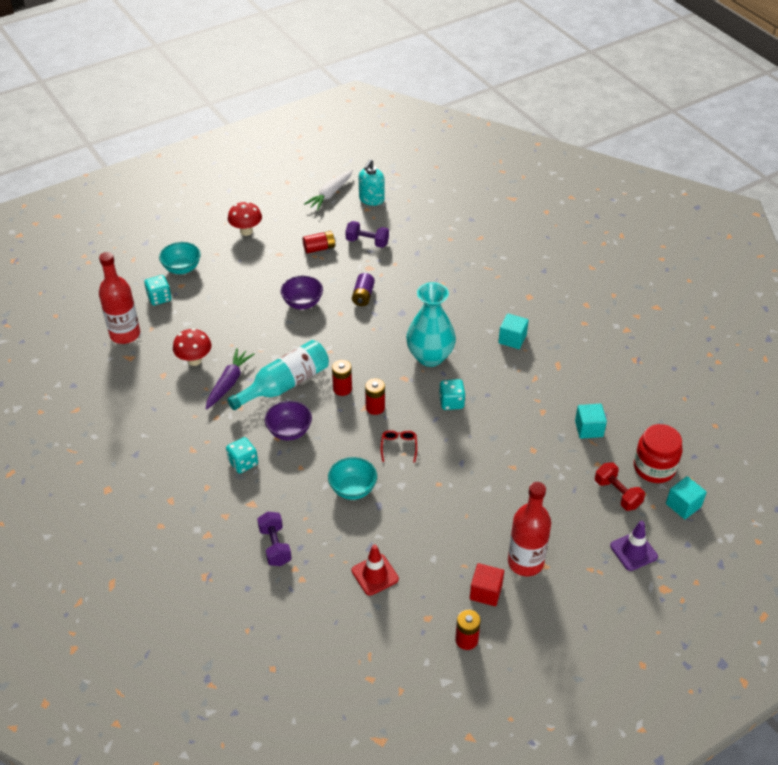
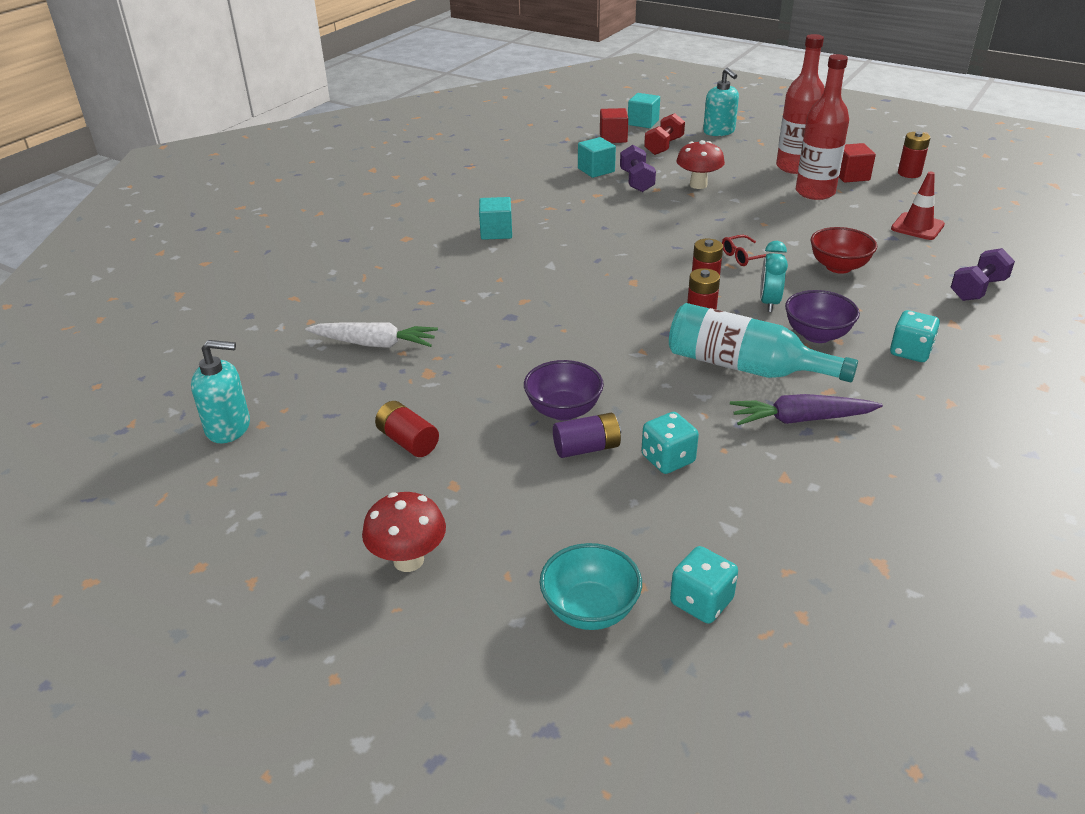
camera: 115 degrees left, 10 degrees down
(125, 334) = (839, 603): red bottle -> red bottle (815, 192)
(194, 360) = (798, 476): red mushroom -> red mushroom (698, 185)
(330, 194) = (227, 485): white carrot -> white carrot (374, 344)
(337, 428) = (769, 303): none -> turquoise clock
(353, 489) = (838, 267): turquoise bowl -> red bowl
(363, 296) = (500, 358): purple battery -> purple battery (587, 448)
(367, 242) = (361, 394): purple dumbbell -> purple dumbbell (636, 181)
(430, 357) = (578, 274): turquoise vase -> none
(451, 402) = (640, 243): turquoise dice -> turquoise dice (668, 459)
(633, 551) = (719, 132): purple traffic cone -> turquoise soap dispenser
(654, 468) = (613, 138): red jar -> red cube

